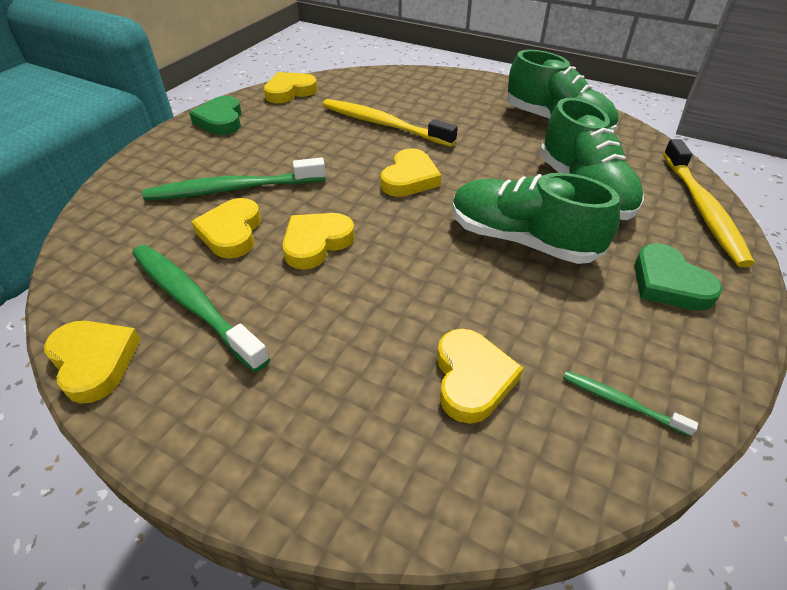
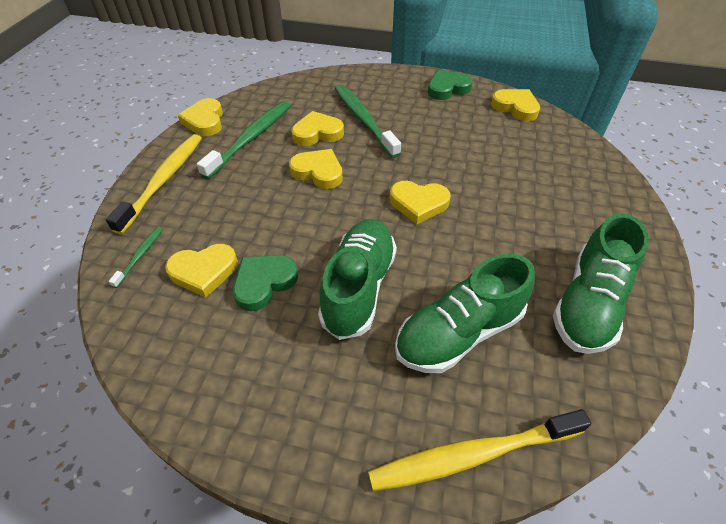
camera: 75 degrees right, 5 degrees up
(94, 361) = (205, 121): yellow heart -> yellow heart turned 135 degrees clockwise
(383, 124) = (497, 171): yellow toothbrush -> yellow toothbrush (164, 180)
(621, 402) = (188, 359): green toothbrush -> green toothbrush (140, 255)
(669, 283) = (328, 404): green heart -> green heart (264, 283)

